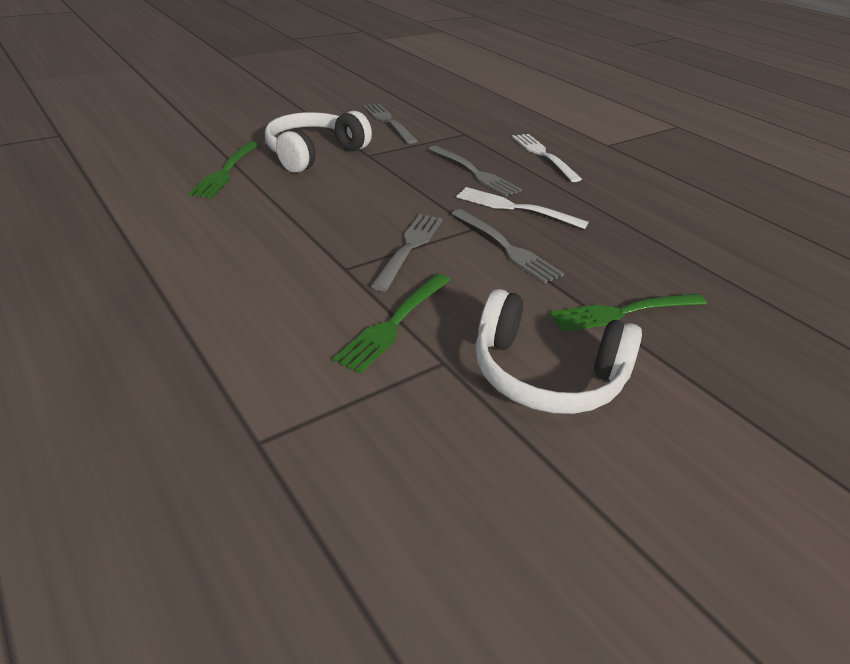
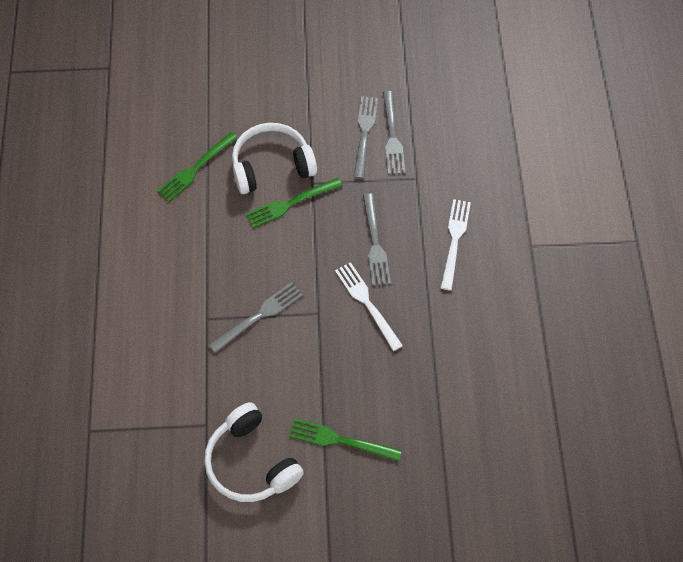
camera: 35 degrees right, 25 degrees up
(394, 324) = (201, 382): green fork -> green fork (290, 203)
(507, 248) = (322, 345): grey fork -> grey fork (392, 136)

